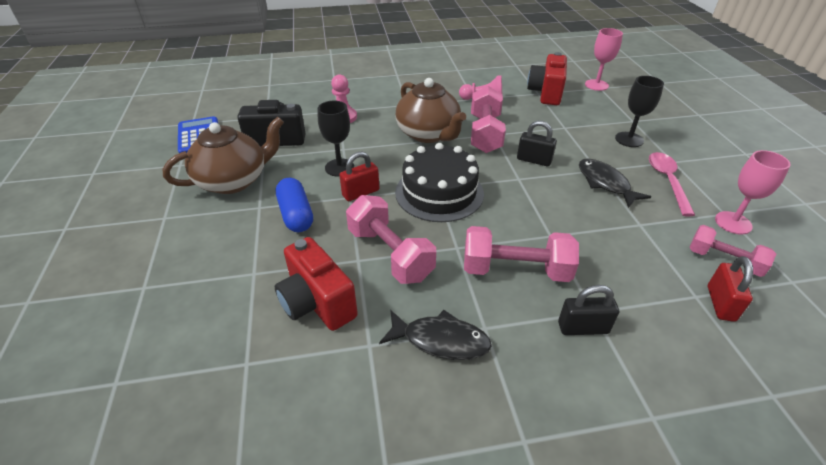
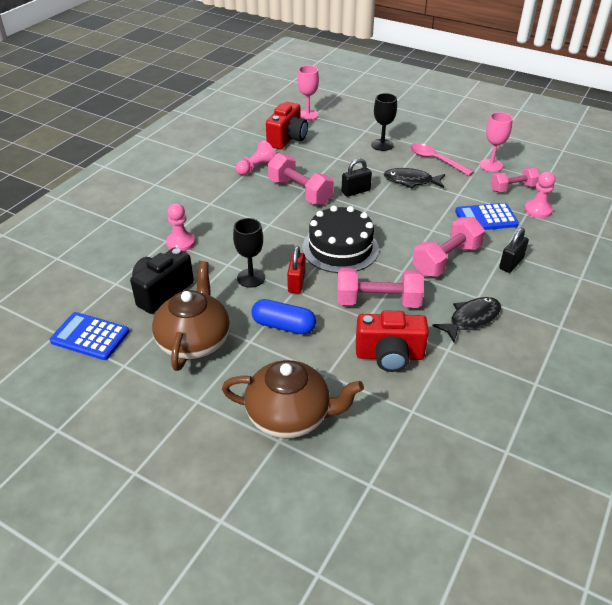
camera: 50 degrees left, 0 degrees up
(428, 134) = (265, 215): brown teapot -> brown teapot (290, 416)
(546, 93) = (287, 139): red camera -> red camera turned 120 degrees counterclockwise
(632, 265) = (486, 218): none -> blue calculator
(720, 303) = (538, 210): red padlock -> pink pawn

